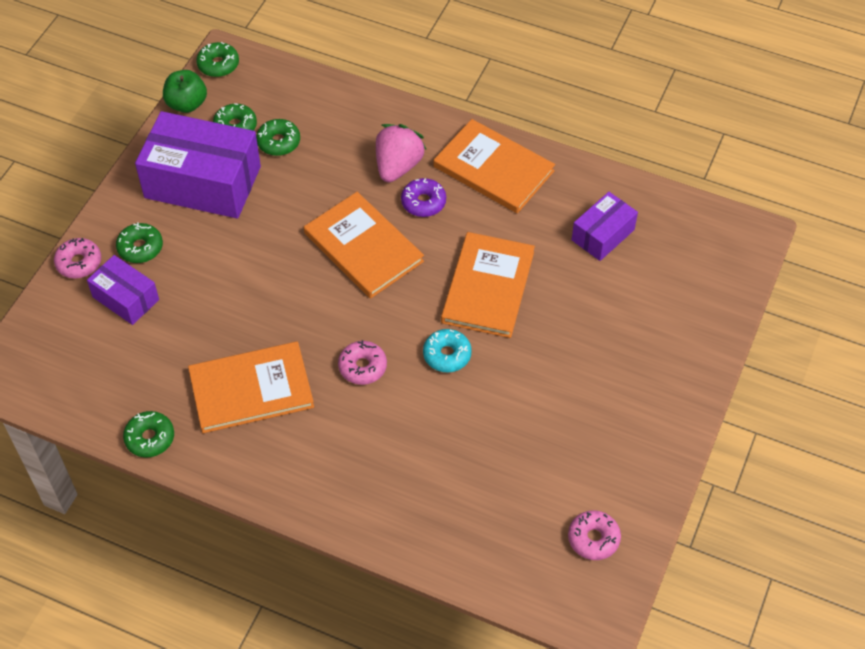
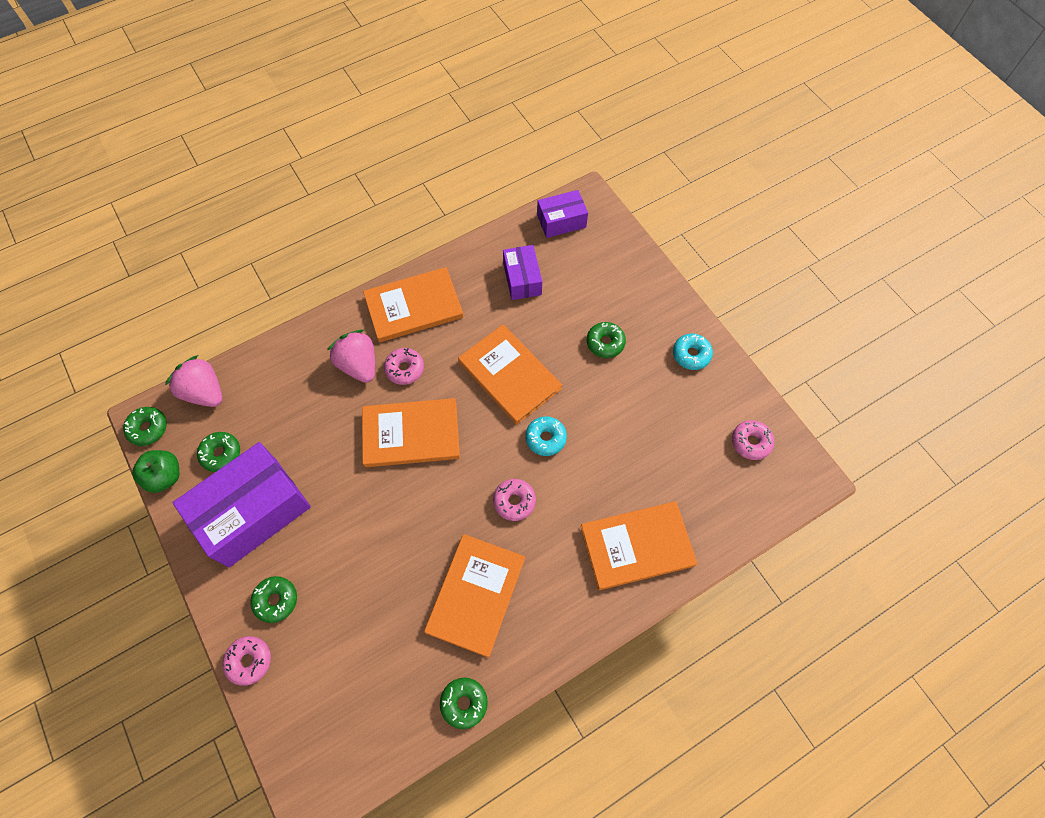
camera: 55 degrees left, 10 degrees up
(126, 298) = (316, 642): purple box -> purple box (561, 221)
(278, 142) = (264, 432): green donut -> green donut (605, 343)
(280, 78) = (204, 392): none -> pink strawberry
(397, 494) = (637, 546): none -> orange book
(423, 202) = (404, 369): purple donut -> pink donut
(649, 429) = (691, 354): none -> turquoise donut

